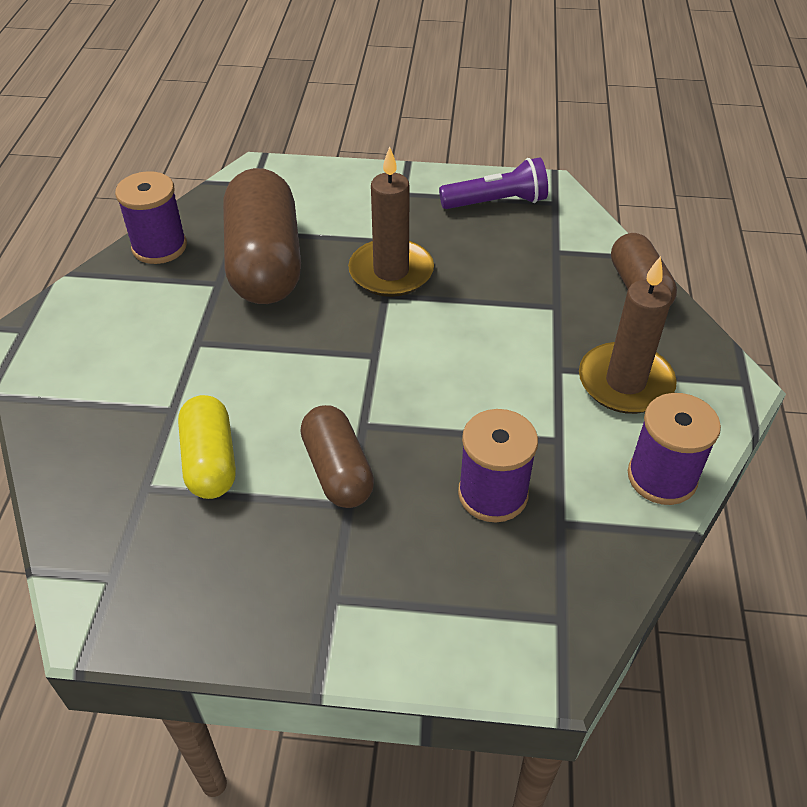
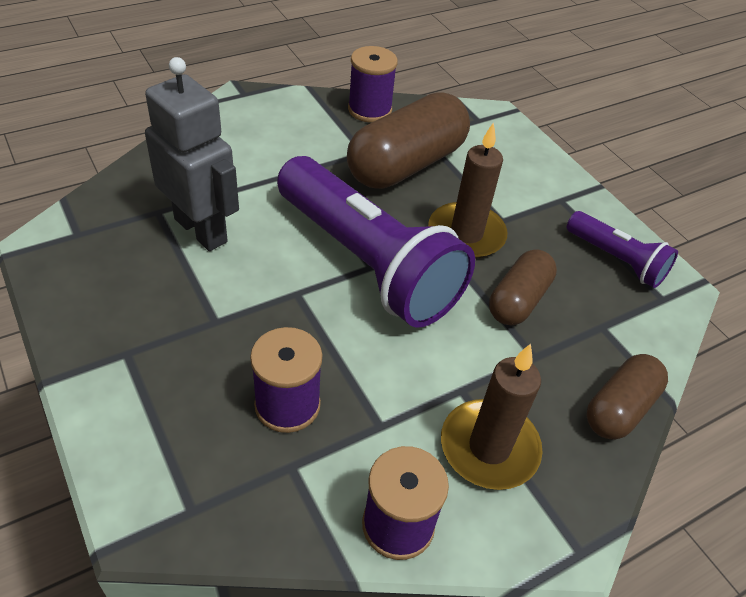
camera: 50 degrees right, 0 degrees up
(210, 461) = (201, 230): yellow capsule -> grey robot
(337, 470) = (241, 299): brown capsule -> brown capsule (518, 300)
(368, 354) = (368, 262): none -> purple flashlight

